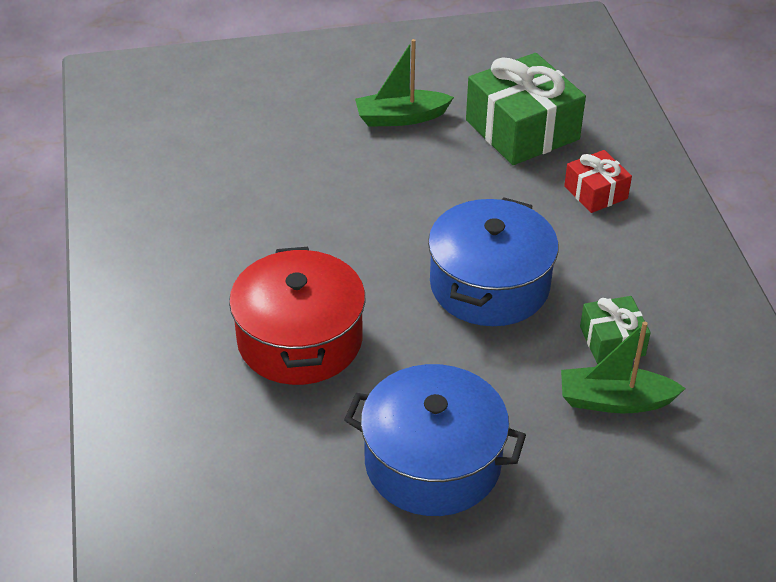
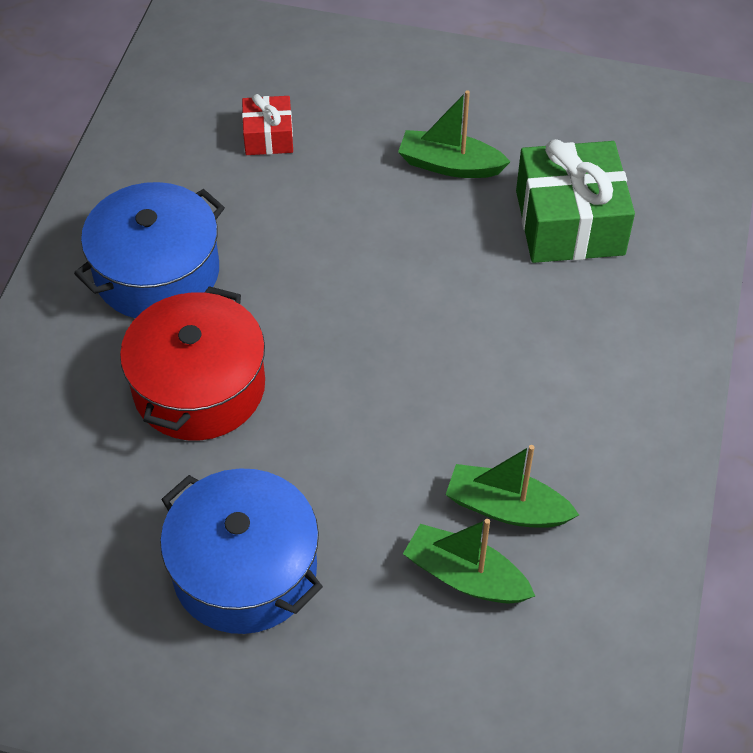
camera: 25 degrees right, 10 degrees up
(489, 285) = (420, 395): blue pot -> blue pot (157, 272)
(595, 192) = (601, 326): red gift -> red gift (268, 136)
(612, 341) = (506, 508): green gift -> green boat

